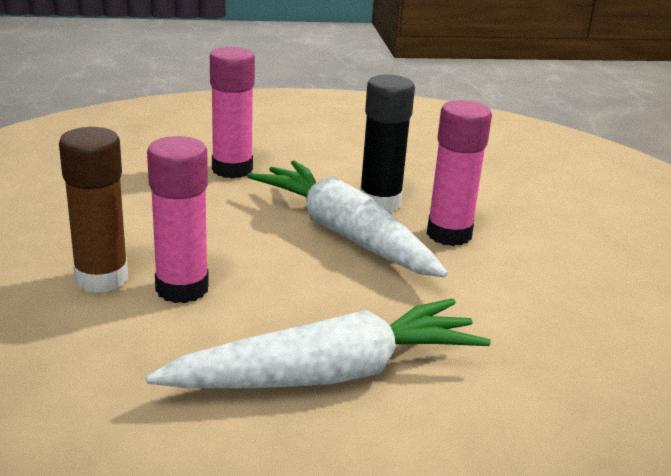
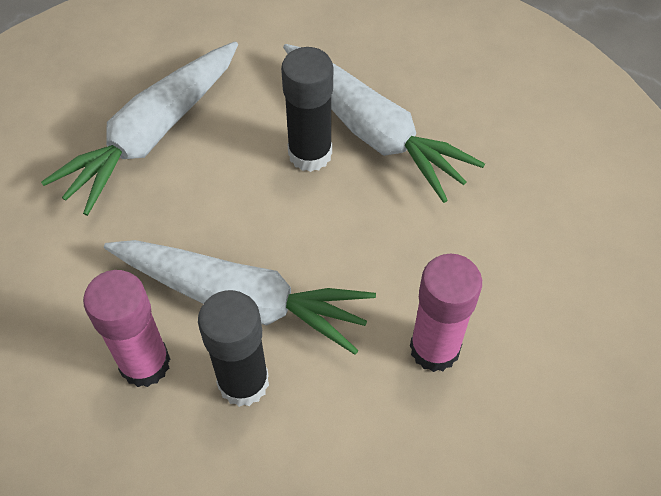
camera: 150 degrees right, 30 degrees up
(101, 278) = (373, 131): brown glue stick -> white carrot
(182, 288) = (310, 154): pink glue stick -> black glue stick

